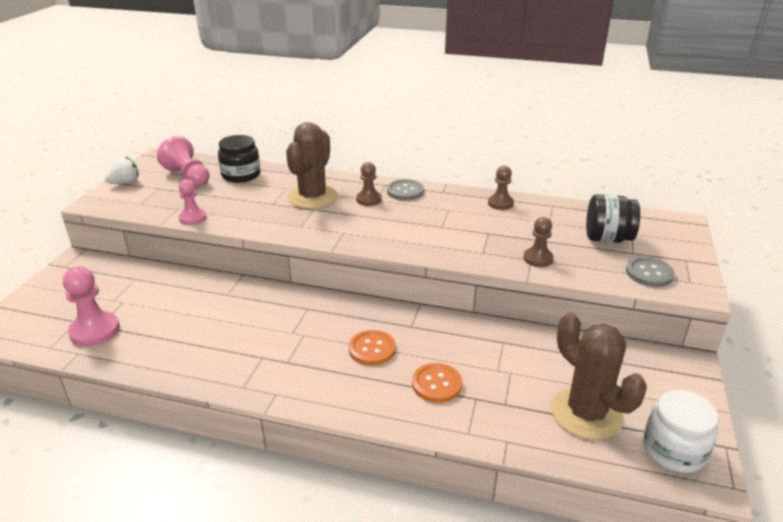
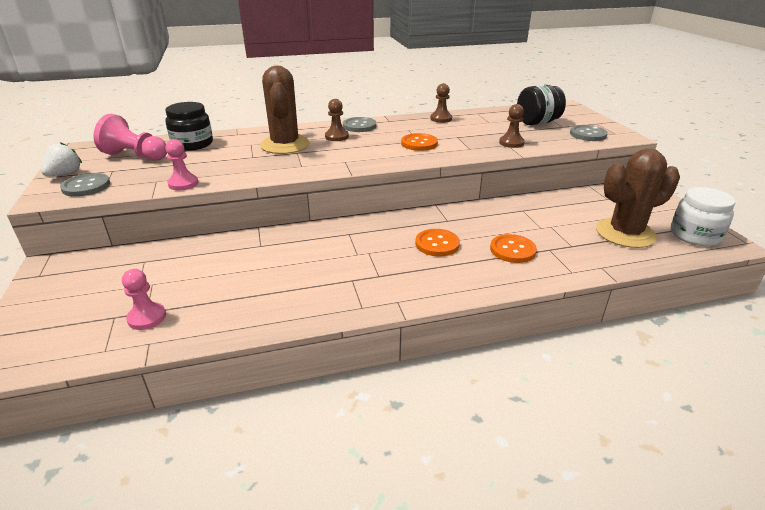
camera: 30 degrees left, 0 degrees up
(95, 331) = (147, 317): pink pawn -> pink pawn, size x0.64
(127, 199) = (86, 186): none -> grey button
(437, 231) = (419, 143): none -> orange button
(586, 413) = (625, 233): brown cactus -> brown cactus turned 45 degrees counterclockwise

